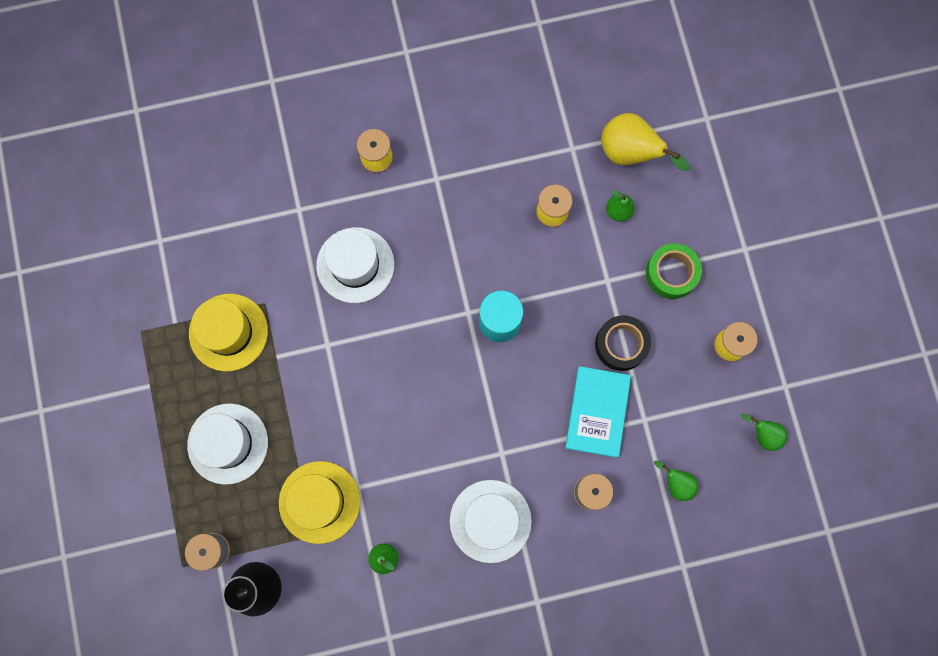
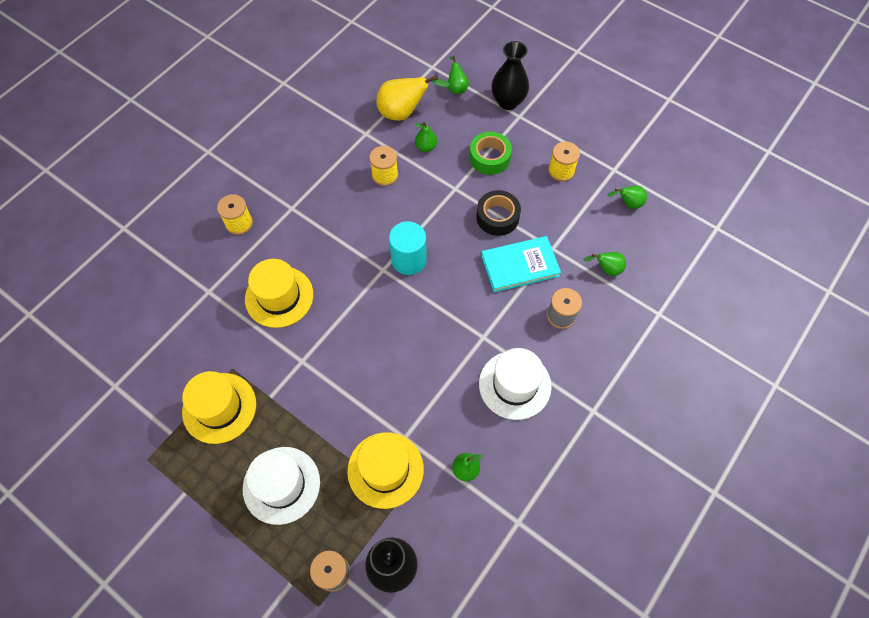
camera: 40 degrees left, 15 degrees down
(355, 265) = (279, 297): white hat -> yellow hat
(597, 412) = (520, 265): turquoise book -> turquoise book turned 75 degrees counterclockwise
(710, 164) = (456, 87): none -> green pear
(748, 223) = (508, 102): none -> black vase

